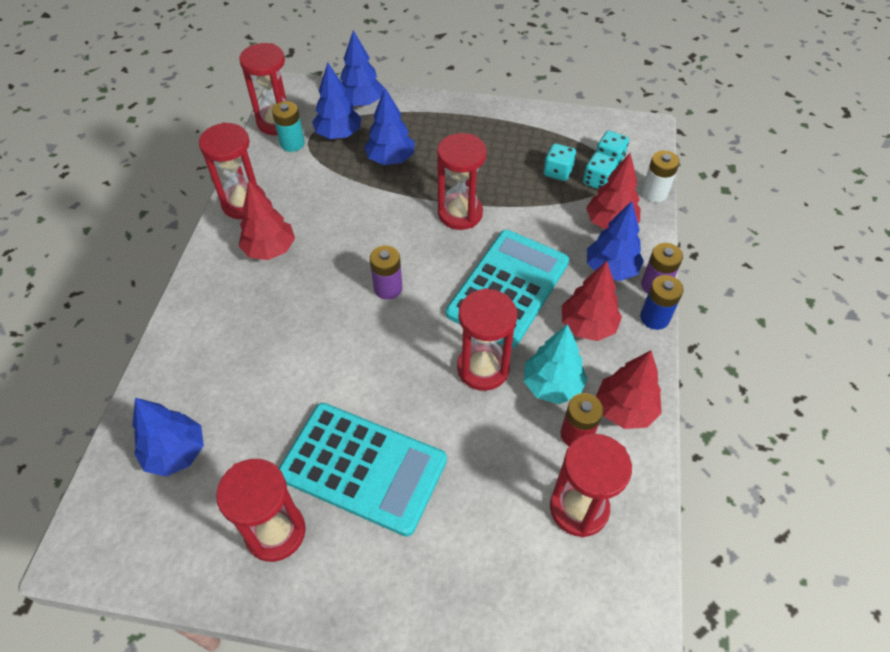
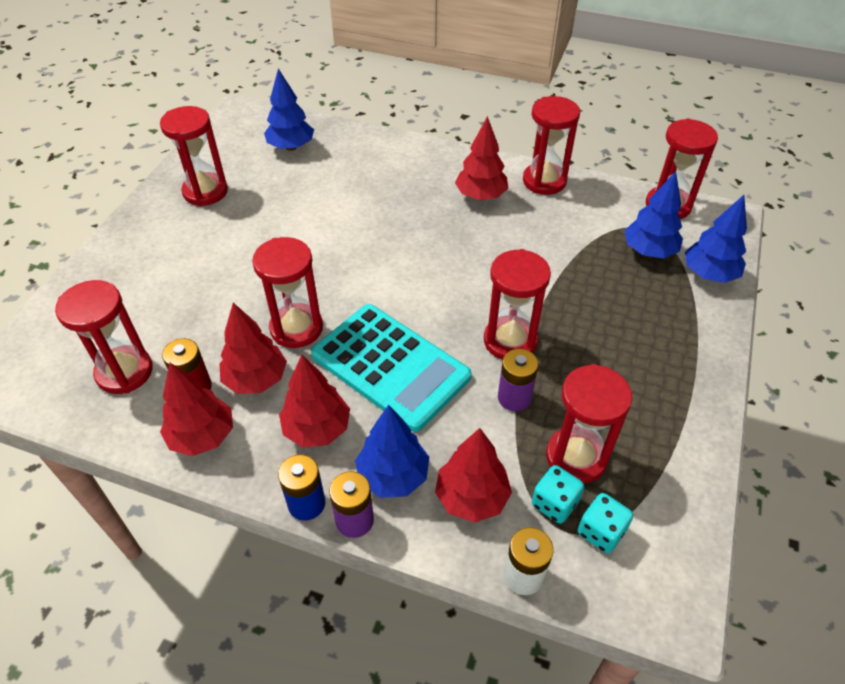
camera: 100 degrees right, 5 degrees down
(292, 143) = (632, 215): turquoise battery -> none
(363, 468) = (233, 239): turquoise calculator -> none
(388, 288) = (414, 270): purple battery -> purple battery (514, 397)
(391, 159) = (605, 290): blue tree -> none
(552, 385) = (256, 379): turquoise tree -> red tree
(557, 172) = (576, 457): turquoise dice -> red hourglass

